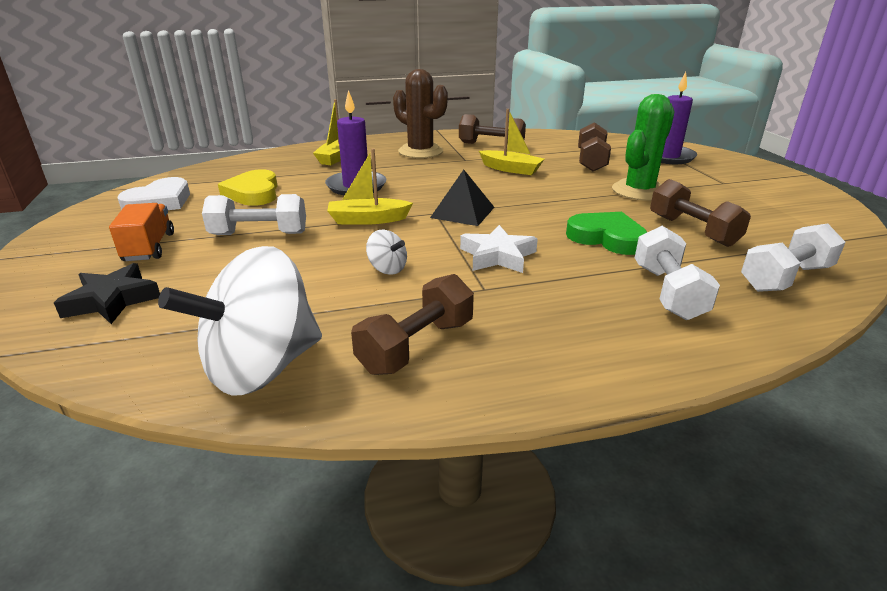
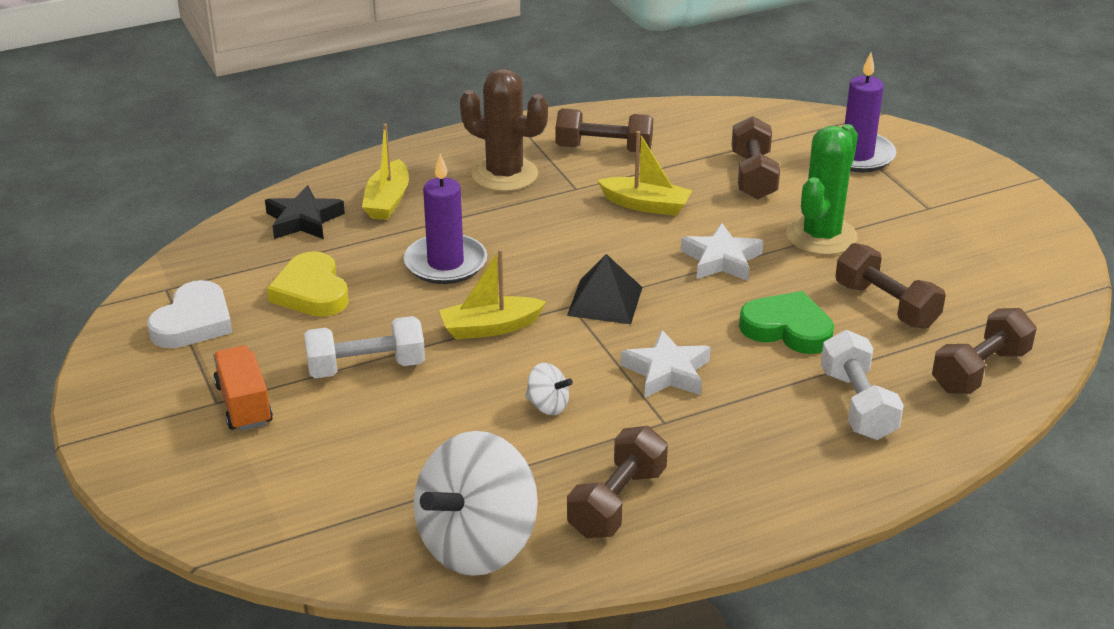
camera: 10 degrees left, 5 degrees up
(112, 300) = (264, 485): black star -> black star (303, 220)
(559, 197) = (721, 260): none -> white star
(785, 278) = (980, 371): white dumbbell -> brown dumbbell

